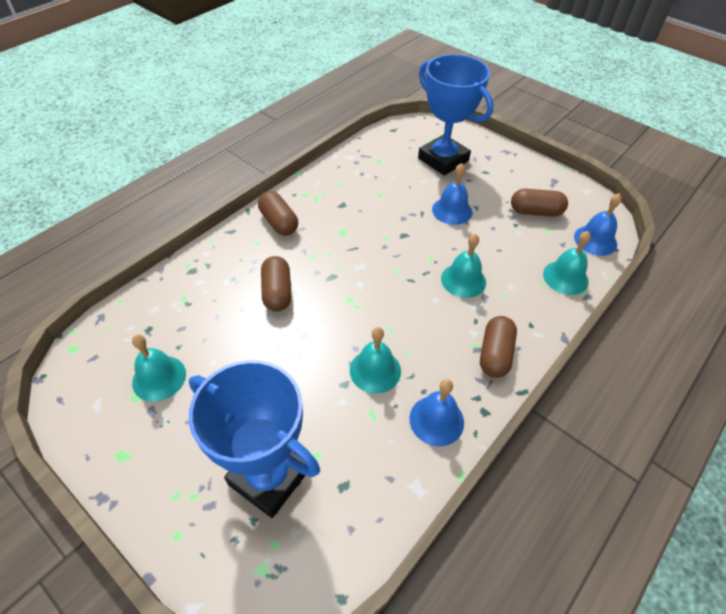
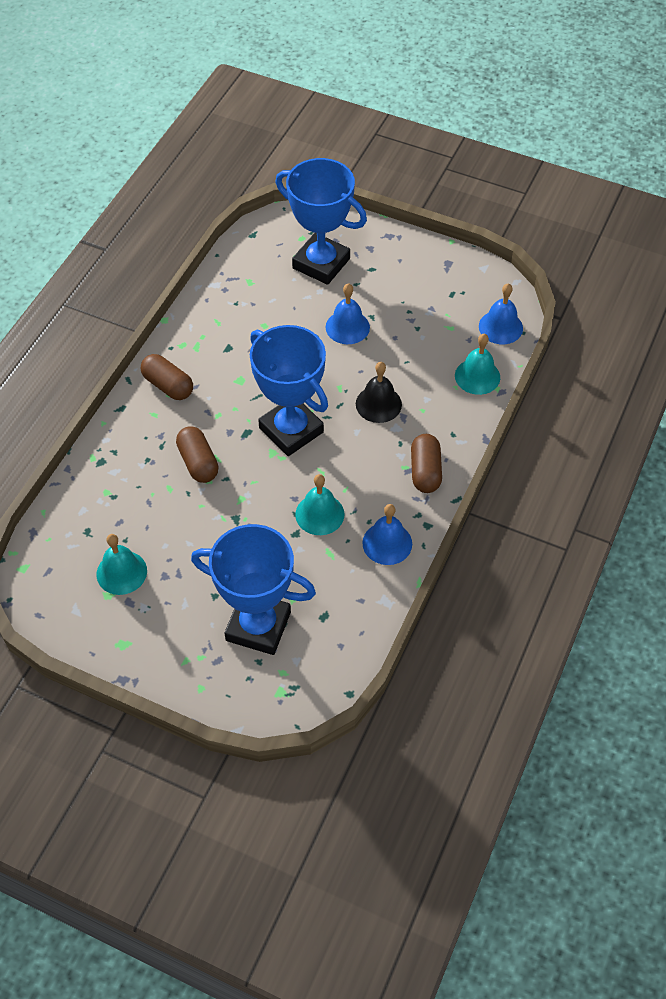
camera: 15 degrees left, 5 degrees up
(373, 284) = (291, 430): none -> blue trophy
(463, 280) = (378, 404): turquoise bell -> black bell
(535, 212) = (435, 307): brown capsule -> none

